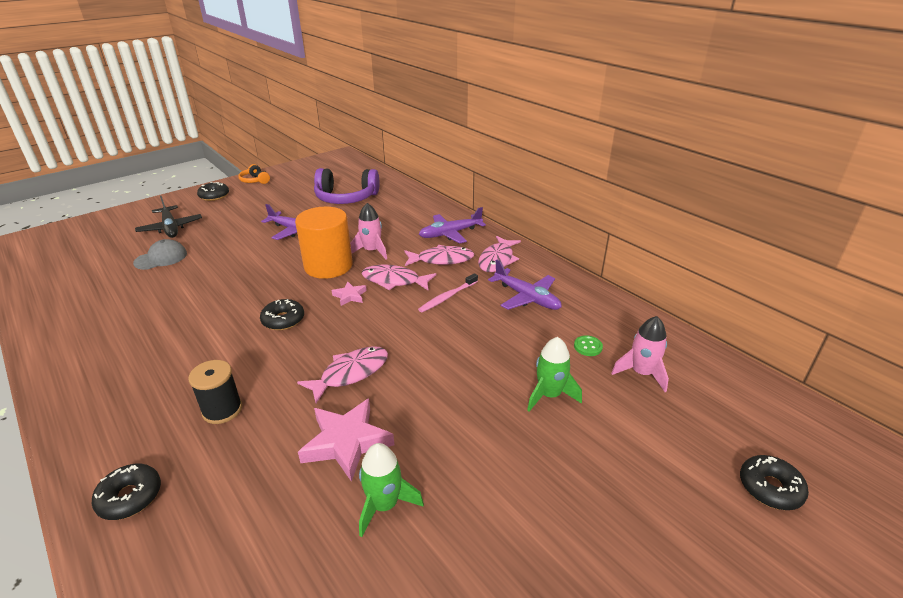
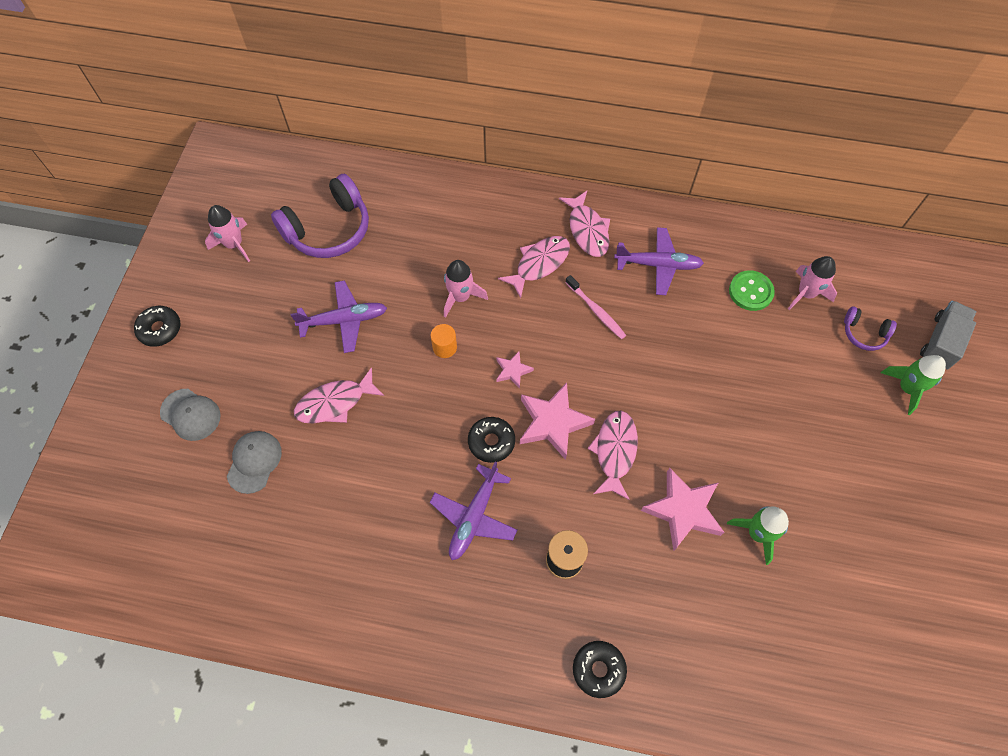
camera: 40 degrees left, 30 degrees up
(170, 228) = (190, 414): black plane -> grey cap
(255, 180) = (170, 268): orange headphones -> none
(294, 185) = (234, 244): none -> pink rocket
(328, 266) = (444, 347): orange cylinder -> orange cylinder, size x0.42
(334, 333) = (553, 422): none -> pink star
(394, 281) = (529, 323): pink fish -> pink fish (335, 402)
(448, 297) = (596, 310): pink toothbrush -> pink toothbrush turned 45 degrees counterclockwise
(450, 234) = (506, 219): purple plane -> purple plane (474, 516)
(549, 395) = (767, 362): green rocket -> green rocket (907, 388)
(588, 347) = (750, 291): green button -> green button, size x1.64
(676, 430) = (864, 333): none -> purple headphones
(770, 488) = (941, 342): black donut -> grey truck

